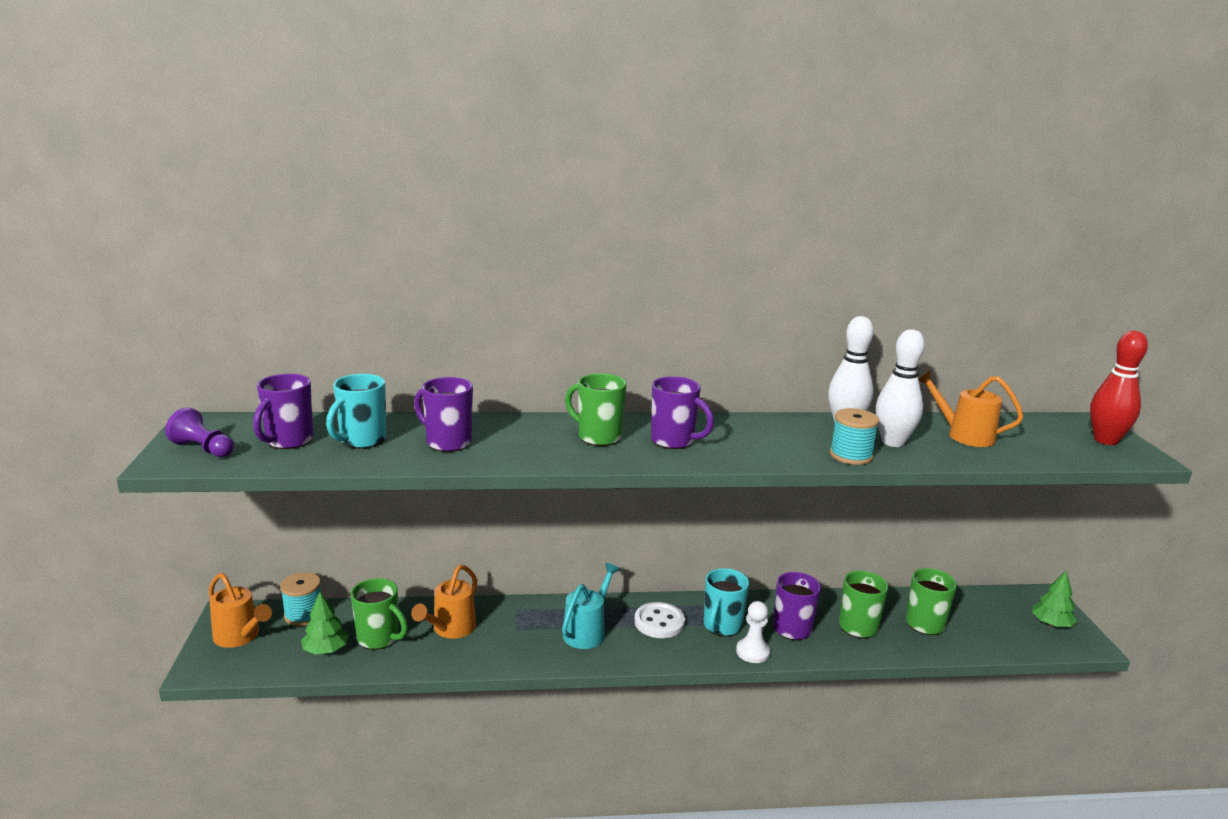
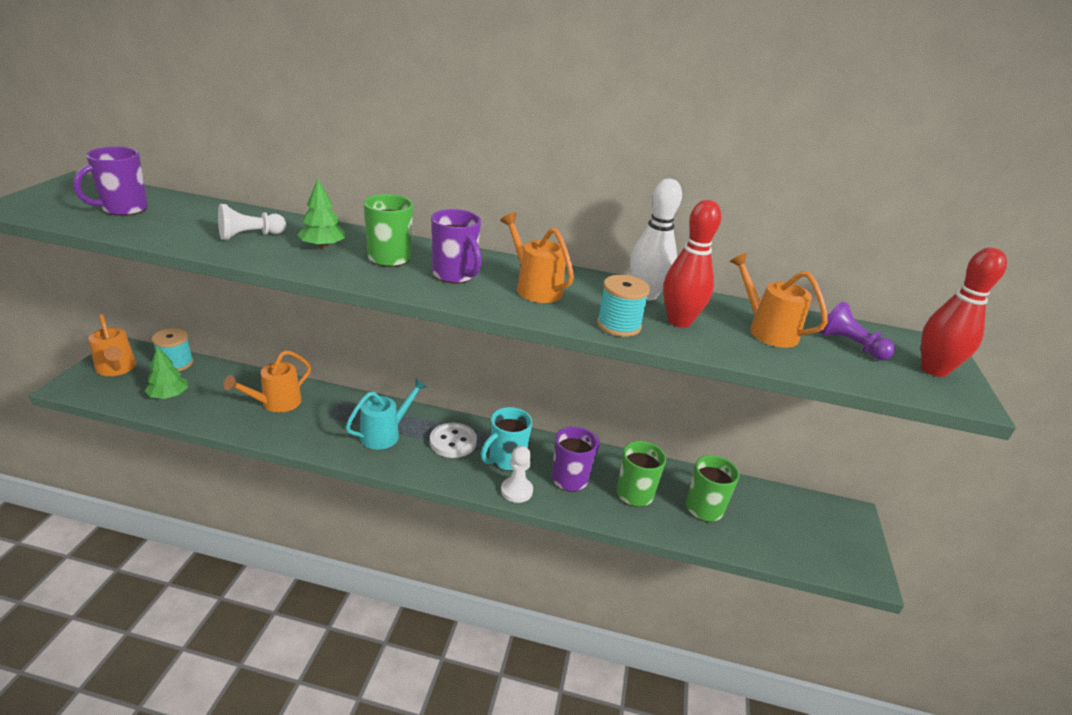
camera: 15 degrees right, 10 degrees up
(203, 449) = (51, 202): purple pawn -> purple pawn (850, 345)
(361, 441) = (181, 220): turquoise mug -> none
(379, 638) = (215, 397): green mug -> none
(447, 442) = (250, 236): purple mug -> white pawn
(751, 438) = (534, 288): none -> orange watering can
(893, 442) = (679, 321): white bowling pin -> red bowling pin
(1051, 624) = (840, 543): green tree -> green tree (323, 246)

